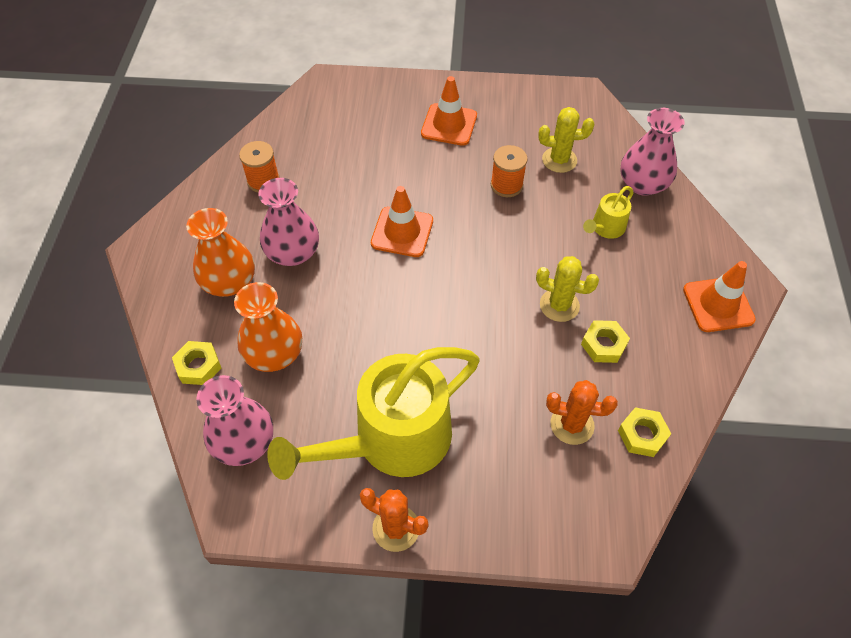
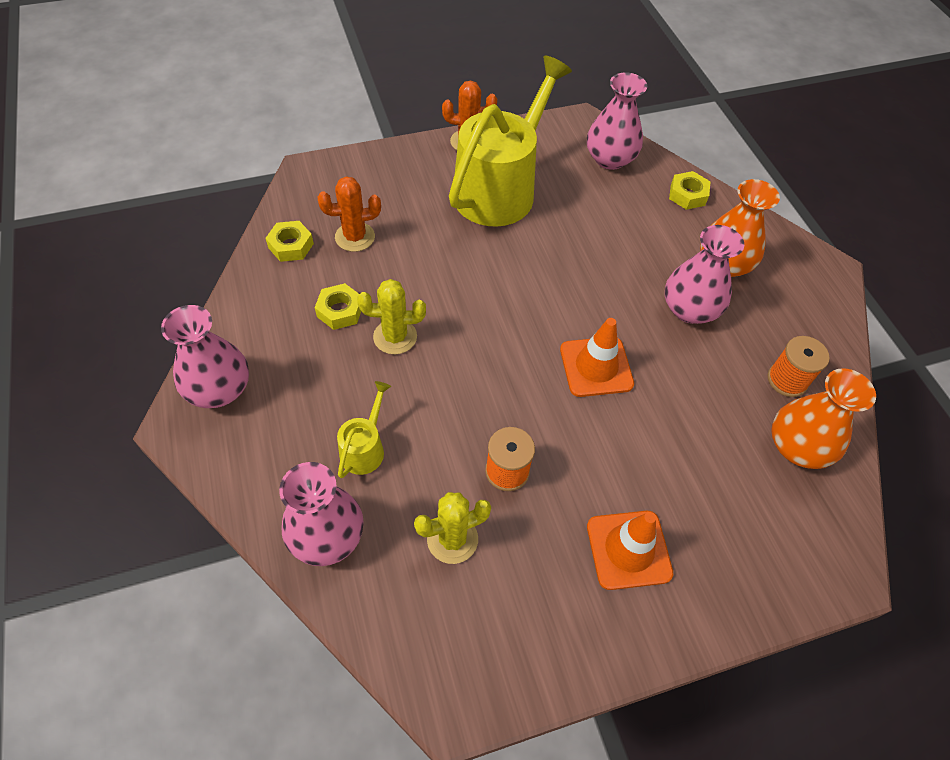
camera: 155 degrees right, 0 degrees up
(274, 354) = (635, 220): orange vase -> orange vase (797, 447)
(718, 304) = (219, 389): orange traffic cone -> pink vase

